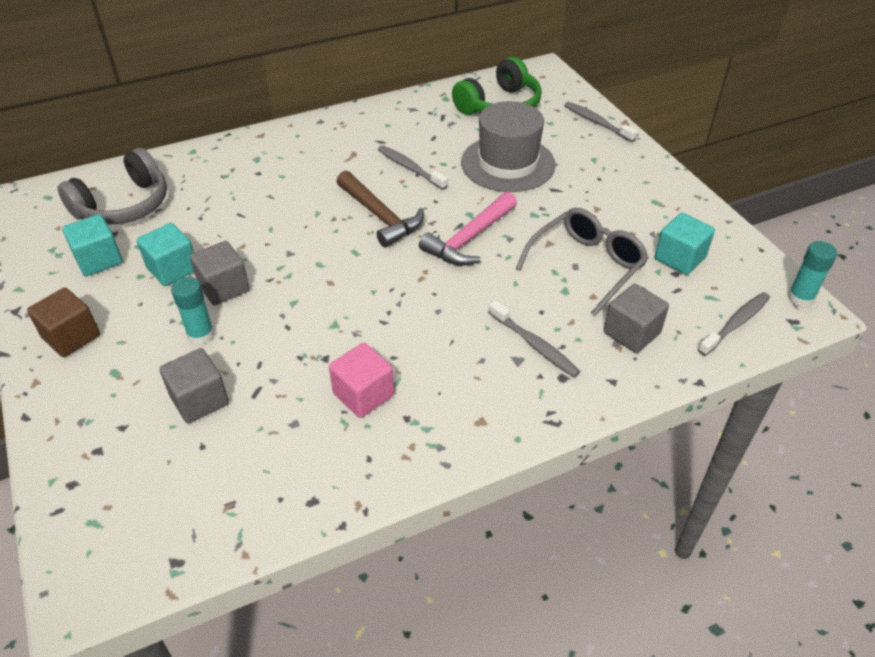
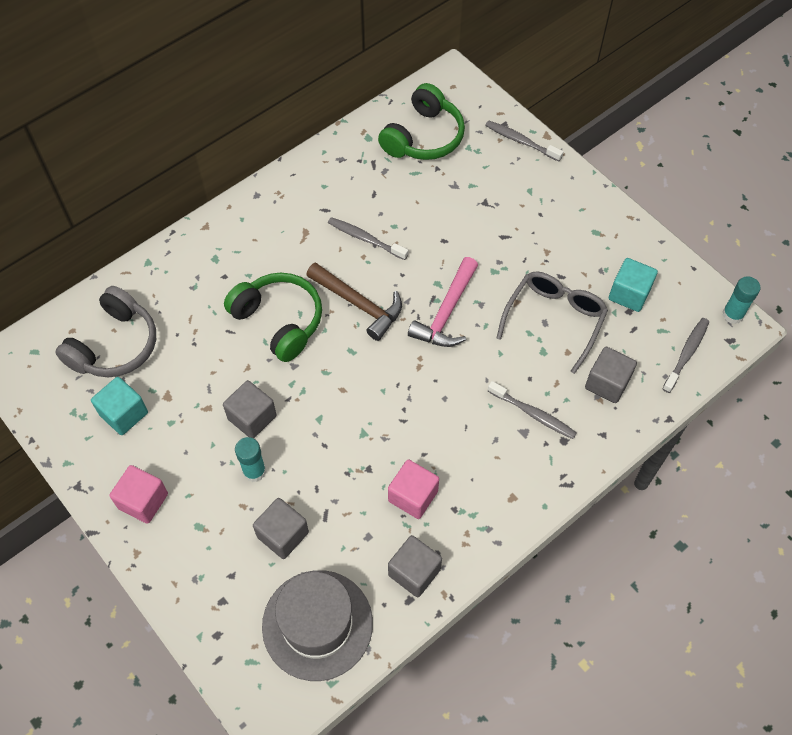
camera: 15 degrees left, 15 degrees up
(71, 337) = (143, 501): brown cube -> pink cube
(172, 269) = (197, 408): turquoise cube -> none
(293, 215) = (279, 321): none -> green headphones
(331, 472) = (414, 572): none -> grey cube
(508, 163) = (453, 213): grey hat -> grey hat (317, 624)

